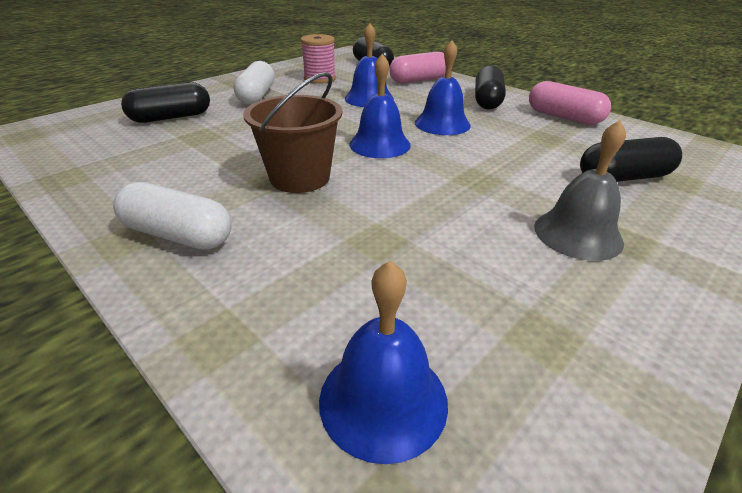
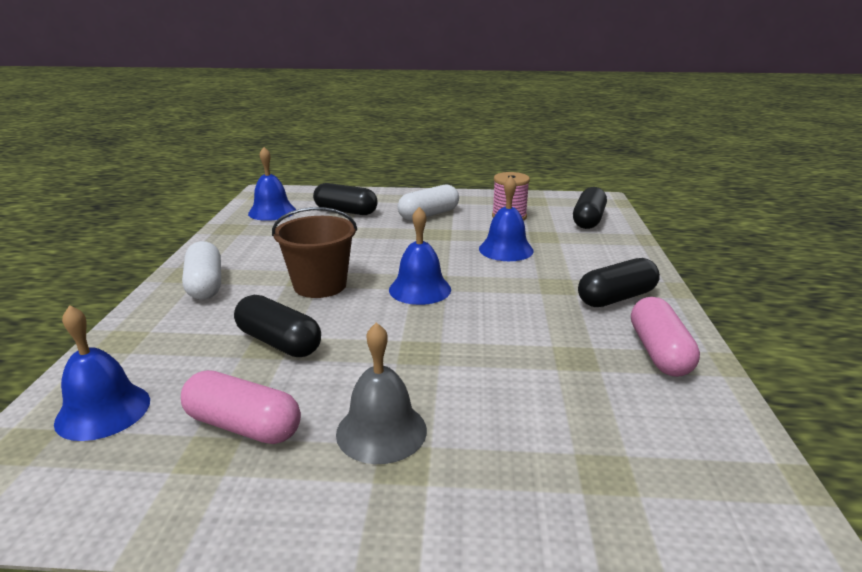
camera: 50 degrees right, 10 degrees down
(419, 80) = (598, 250): pink capsule -> pink capsule (243, 426)
(442, 124) = (511, 297): blue bell -> blue bell (272, 212)
(623, 177) = (549, 430): black capsule -> black capsule (279, 342)

